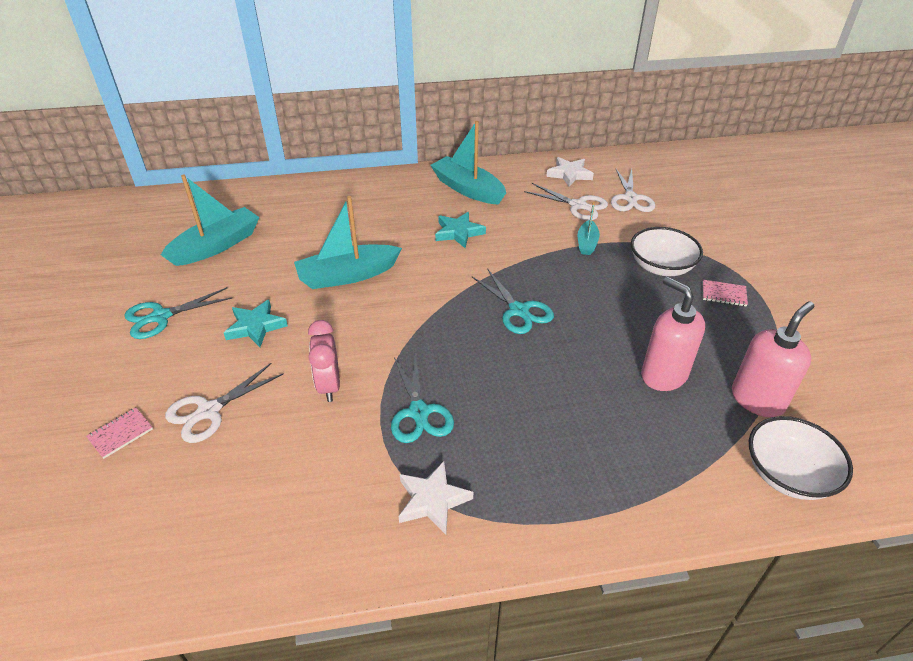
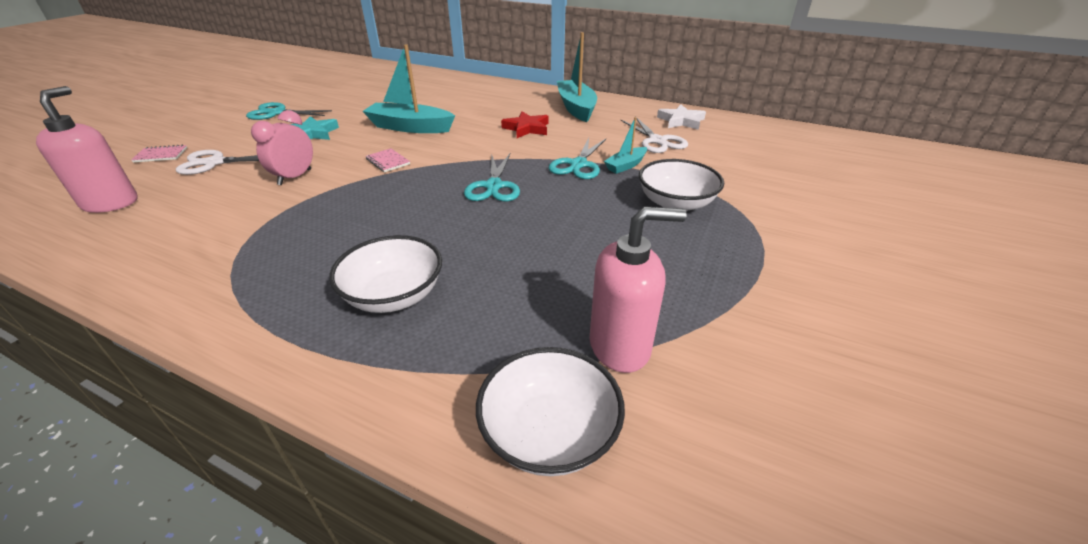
camera: 35 degrees right, 5 degrees down
(216, 246) = (363, 92): turquoise boat -> none
(419, 412) = (317, 215): turquoise scissors -> turquoise scissors (578, 165)
(432, 500) = (230, 269): white star -> none
(458, 232) = (527, 128): turquoise star -> red star
(587, 445) = (394, 295): none -> white bowl
(630, 198) = (718, 150): white scissors -> none
(663, 375) = (548, 279): pink soap dispenser -> pink soap dispenser (111, 203)
(723, 294) = (716, 246): pink notebook -> pink notebook (388, 161)

